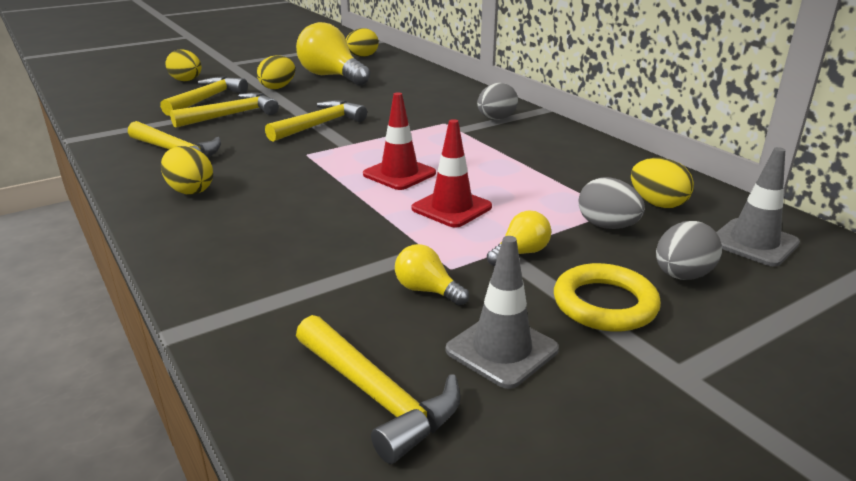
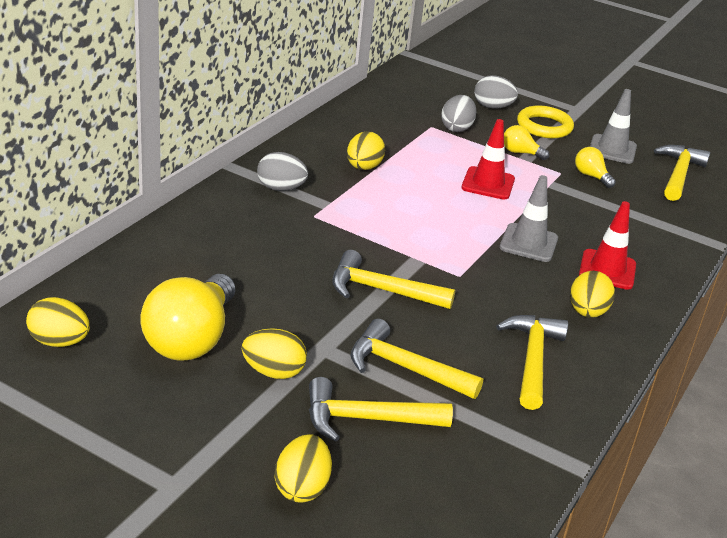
camera: 120 degrees left, 5 degrees up
(399, 174) = (454, 216): red traffic cone -> red traffic cone (607, 270)
(427, 290) = (591, 176): yellow light bulb -> yellow light bulb turned 135 degrees clockwise
(657, 203) = (406, 112): yellow egg -> yellow egg (363, 167)
(753, 243) = (432, 87): grey traffic cone -> grey traffic cone (528, 243)

